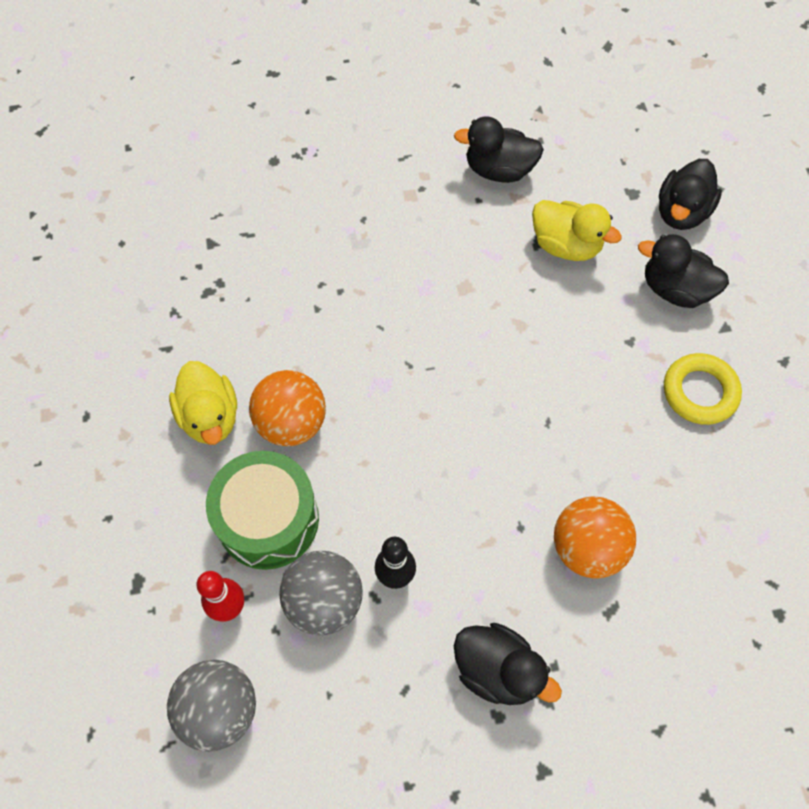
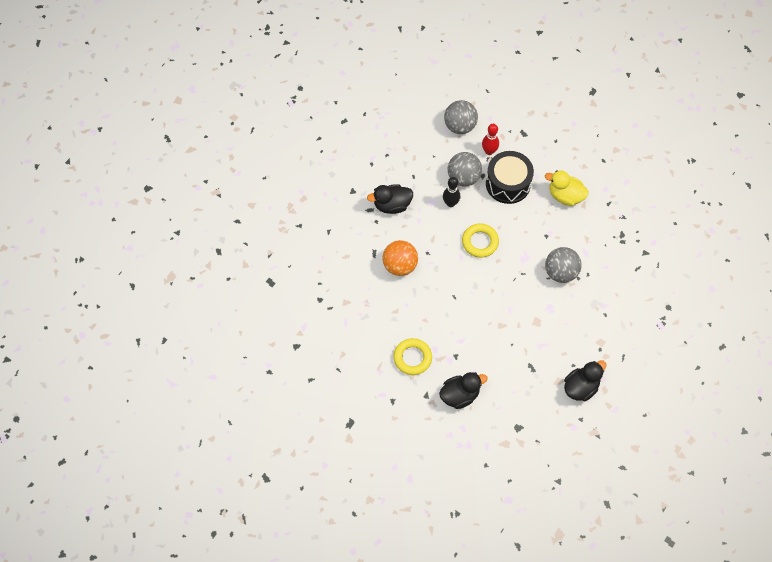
camera: 135 degrees right, 0 degrees up
(268, 519) = (508, 183): green drum -> black drum
(291, 423) = (537, 218): orange ball -> none
(354, 319) = (560, 272): none -> grey ball
(419, 467) = (480, 242): none -> yellow ring
(566, 245) = (519, 376): yellow duck -> none
(681, 212) = (490, 436): black duck -> none

